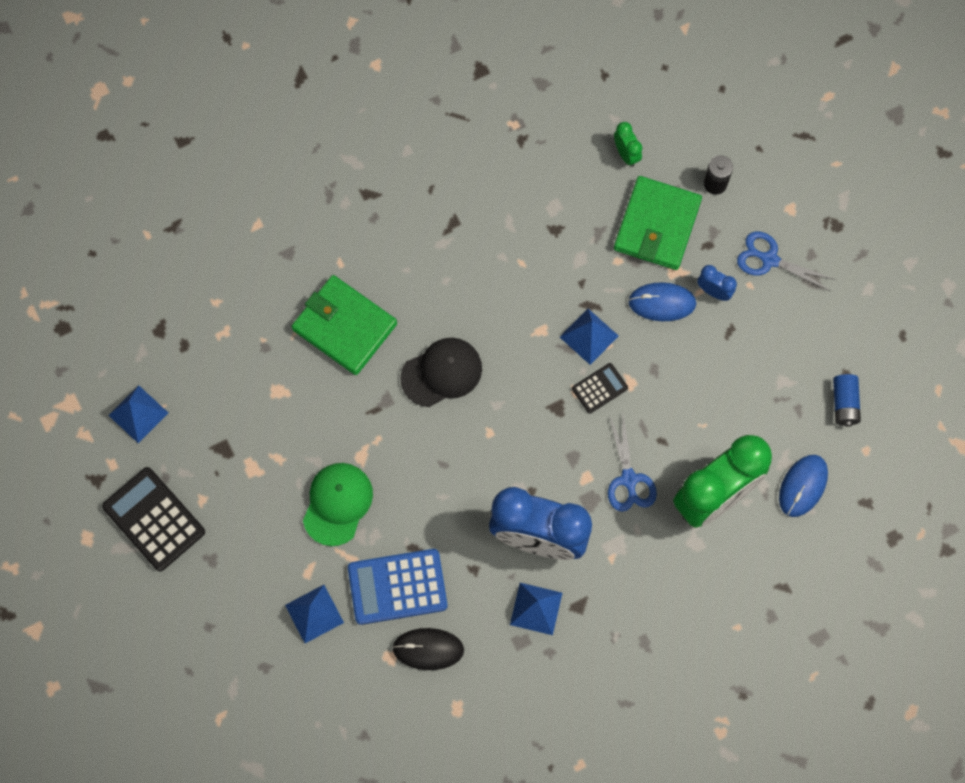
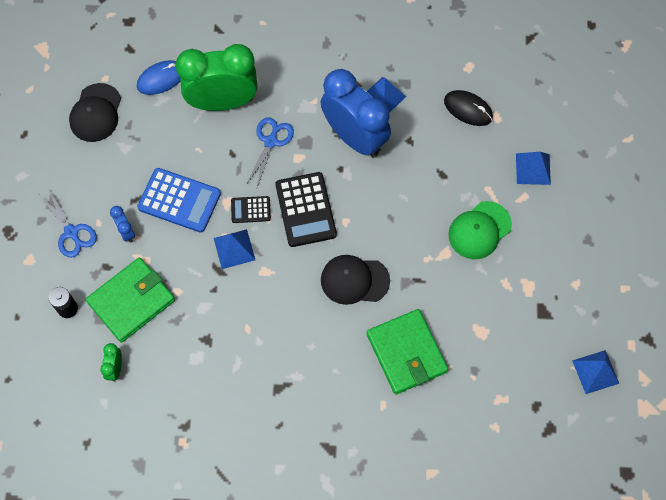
camera: 150 degrees left, 5 degrees down
(154, 519) = (617, 288): black calculator -> black calculator (306, 210)
(397, 587) = (467, 156): blue calculator -> blue calculator (179, 200)
(662, 303) = (167, 244): blue mouse -> none
(844, 403) = (96, 113): blue battery -> black cap

